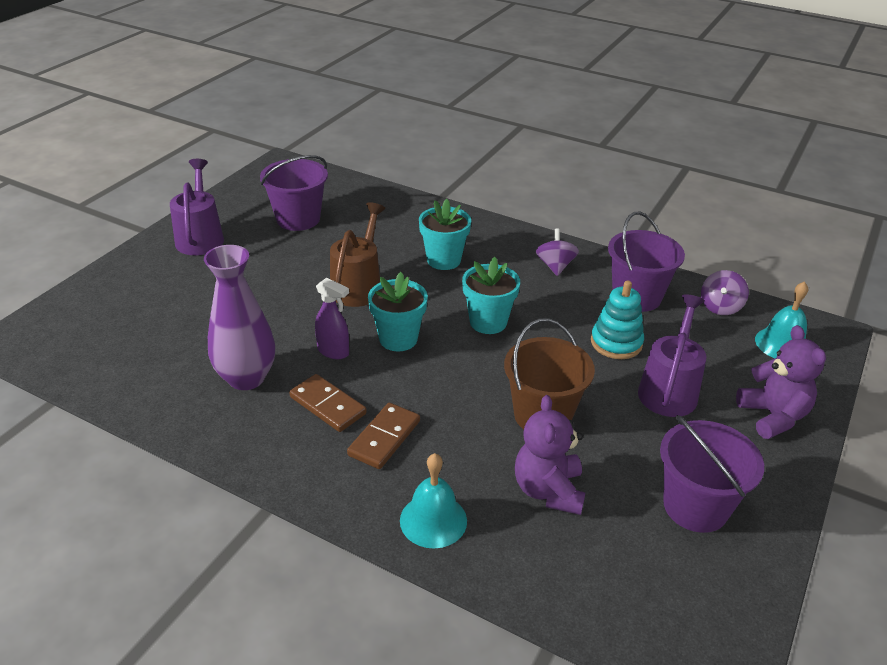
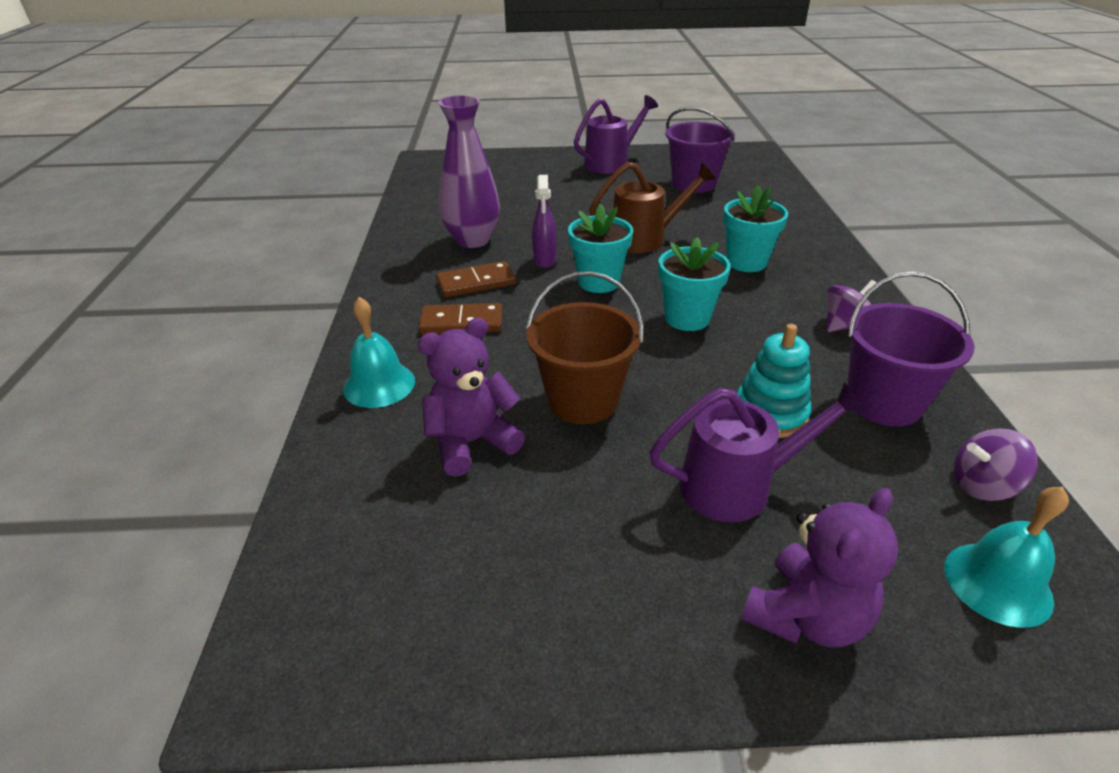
camera: 60 degrees right, 0 degrees up
(328, 405) = (476, 283): brown domino -> brown domino turned 60 degrees clockwise
(695, 506) = (541, 576): purple bucket -> none

